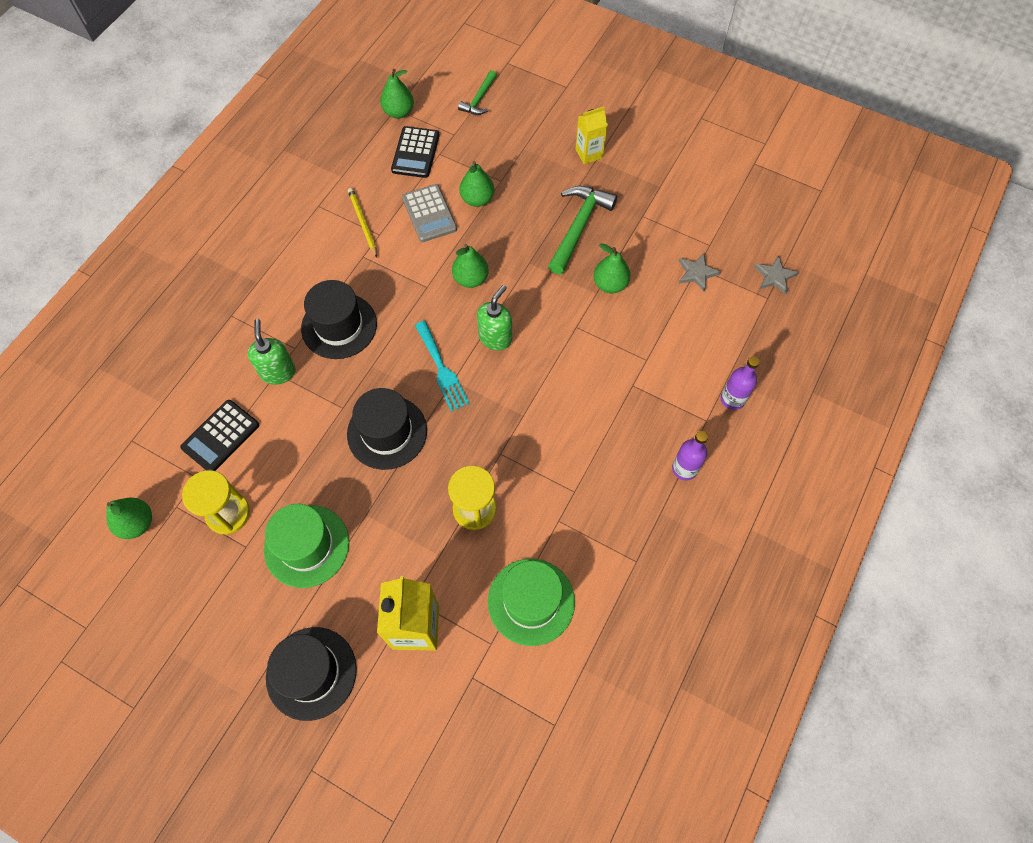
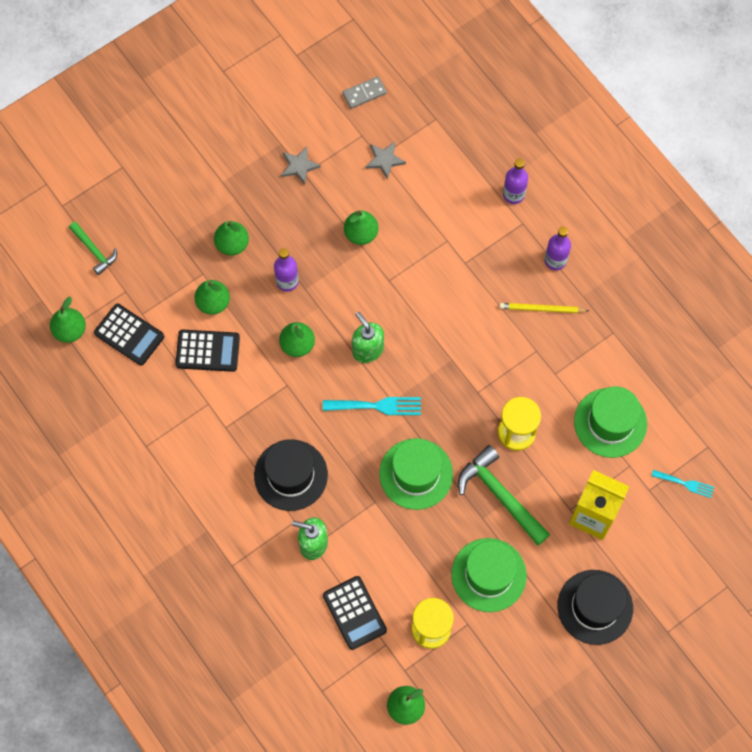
camera: 65 degrees left, 5 degrees up
(363, 223) = (187, 413): yellow pencil -> yellow pencil (541, 309)
(387, 432) = (416, 474): black hat -> green hat
(429, 214) = (207, 351): grey calculator -> black calculator
(498, 717) = (685, 484): none -> turquoise fork
(528, 246) = (287, 281): none -> purple bottle
(541, 190) = (232, 244): none -> green pear
(579, 226) = (288, 231): green hammer -> green hammer (500, 495)
(589, 154) = (212, 185): yellow carton -> none
(753, 229) = (364, 93): none -> grey domino
(774, 276) = (418, 102): grey star -> grey star (299, 166)

